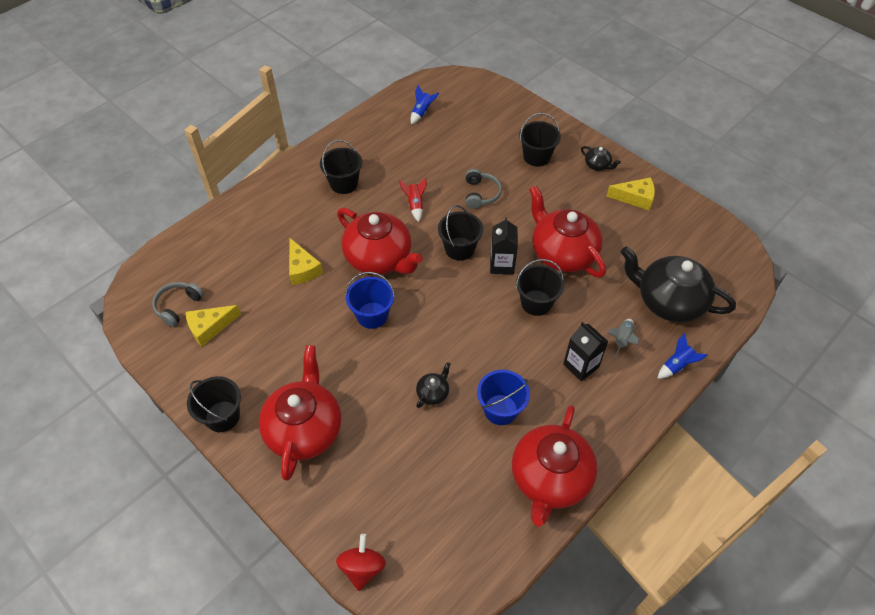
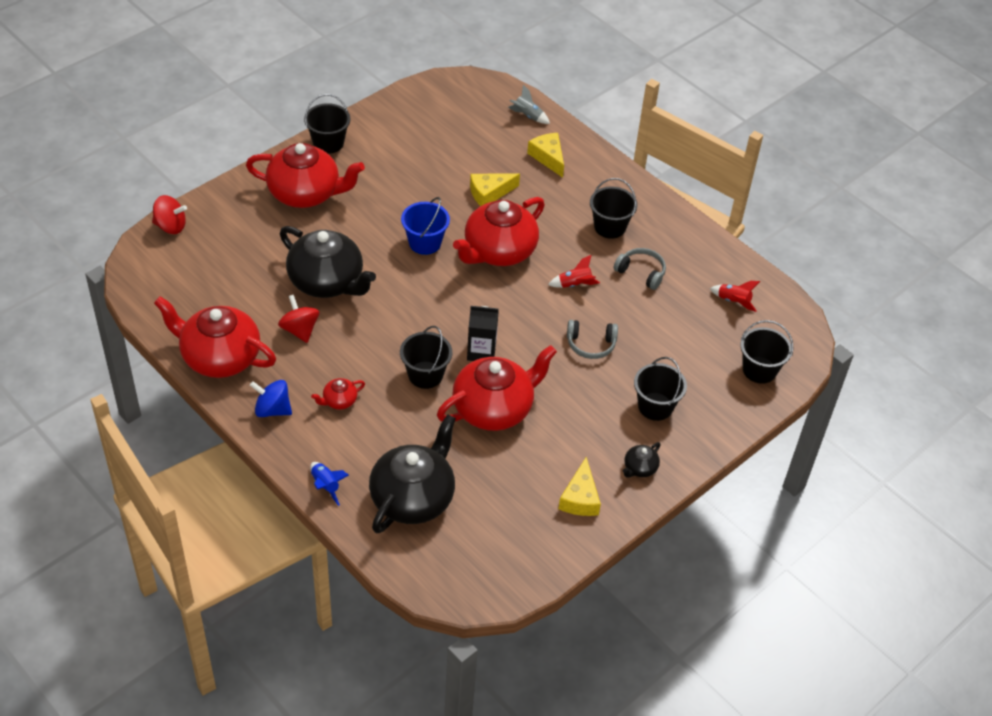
camera: 90 degrees right, 5 degrees down
(178, 306) = (452, 110): grey headphones -> grey headphones (641, 272)
(210, 327) = (424, 132): yellow cheese -> yellow cheese (548, 157)
(422, 112) = (733, 301): blue rocket -> red rocket
(433, 393) = (327, 282): black teapot -> black teapot, size x2.35
(459, 249) = (507, 317): black bucket -> black bucket (759, 370)
(500, 409) = (299, 330): blue bucket -> red spinning top
(581, 366) = (339, 401): black carton -> red teapot
(604, 420) = (272, 409): none -> blue spinning top
(622, 340) = (366, 443): grey rocket -> grey rocket (527, 116)

